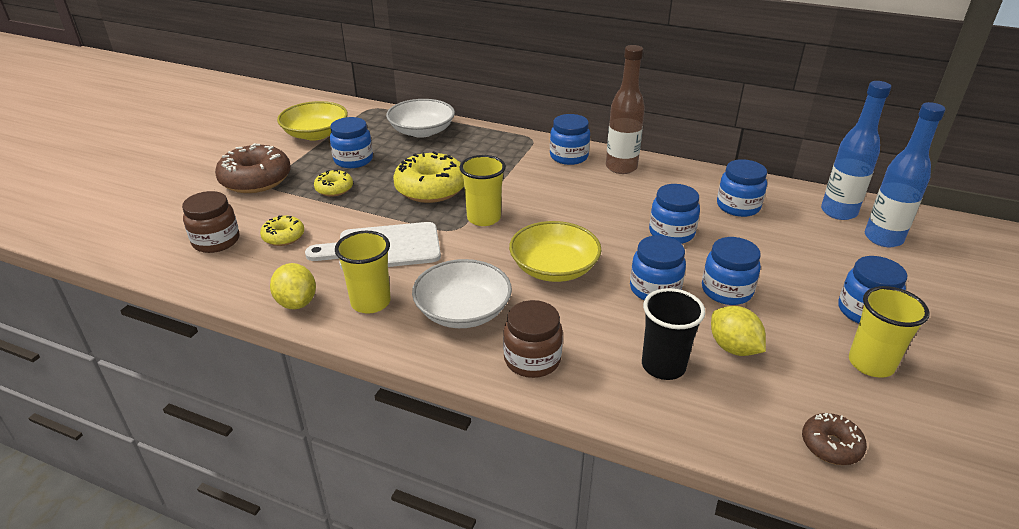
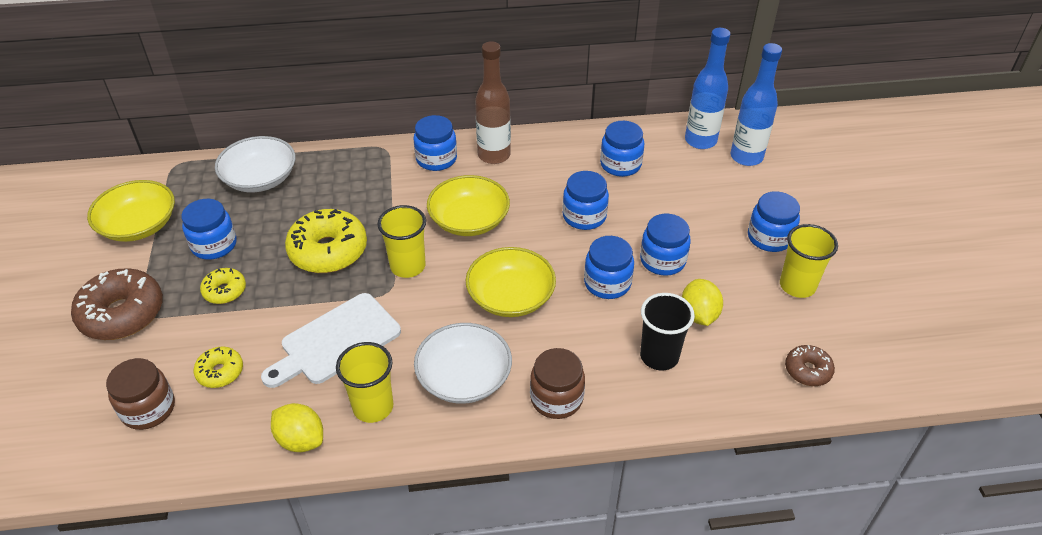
camera: 30 degrees left, 10 degrees up
(562, 204) = (469, 220): none -> yellow bowl
(733, 348) = (699, 315): yellow lemon -> yellow lemon turned 60 degrees clockwise

